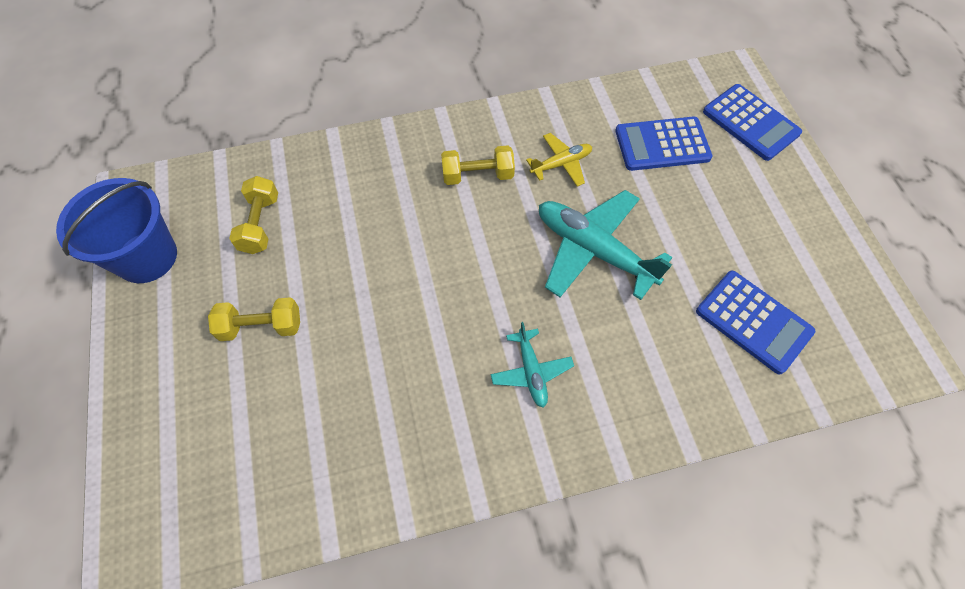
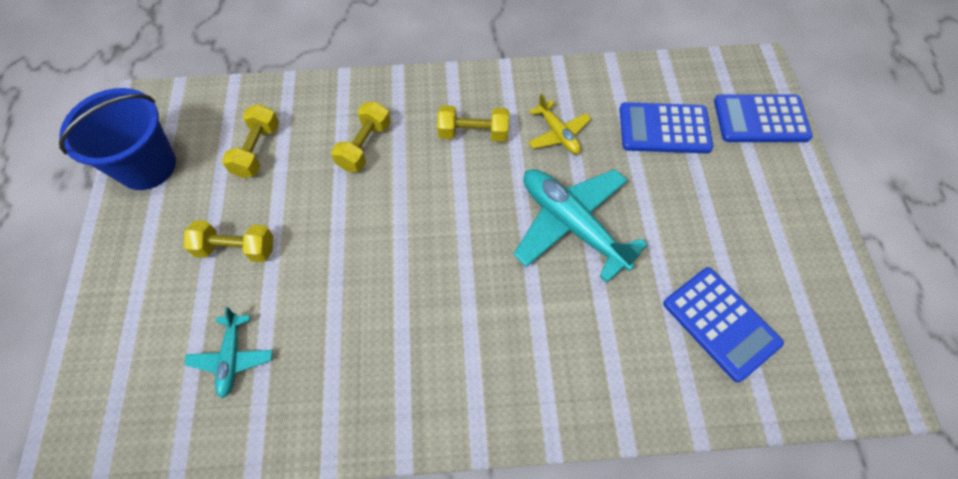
camera: 10 degrees right, 0 degrees up
(370, 204) = (364, 146): none -> yellow dumbbell
(531, 371) = (483, 336): turquoise plane -> turquoise plane (232, 358)
(561, 164) = (558, 134): yellow plane -> yellow plane turned 75 degrees clockwise
(750, 122) = (760, 119): blue calculator -> blue calculator turned 120 degrees clockwise

